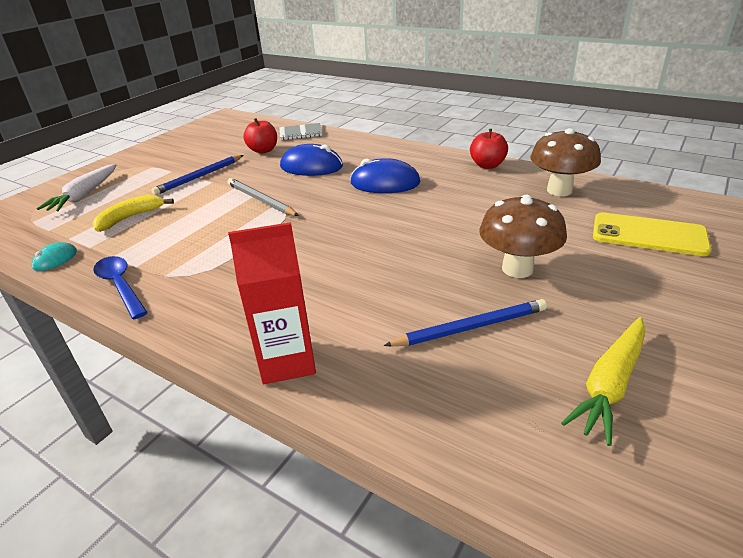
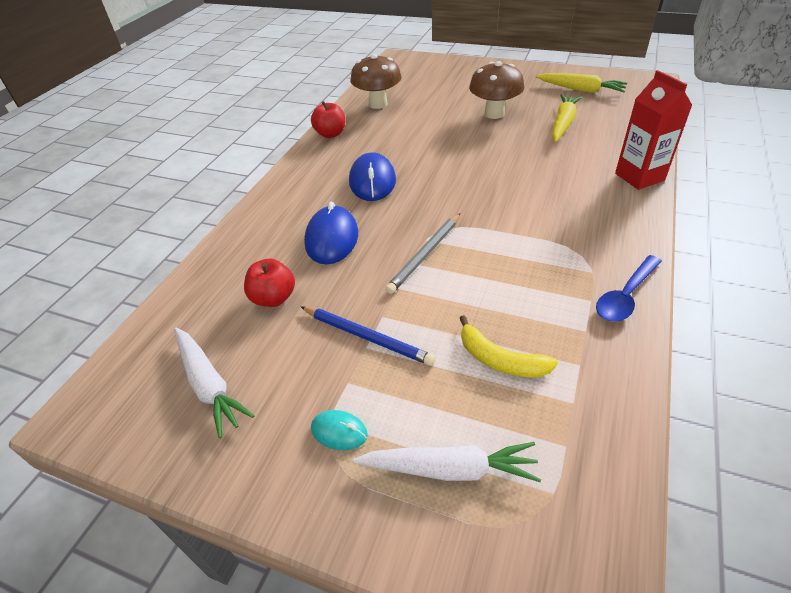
camera: 100 degrees left, 10 degrees up
(55, 259) = (620, 385): turquoise mouse -> turquoise mouse (339, 431)
(211, 139) = (209, 385): none -> white carrot
(300, 133) = (210, 277): grey notebook -> none
(470, 327) = (563, 123): blue pencil -> yellow carrot
(648, 235) = (436, 78): yellow phone -> none

